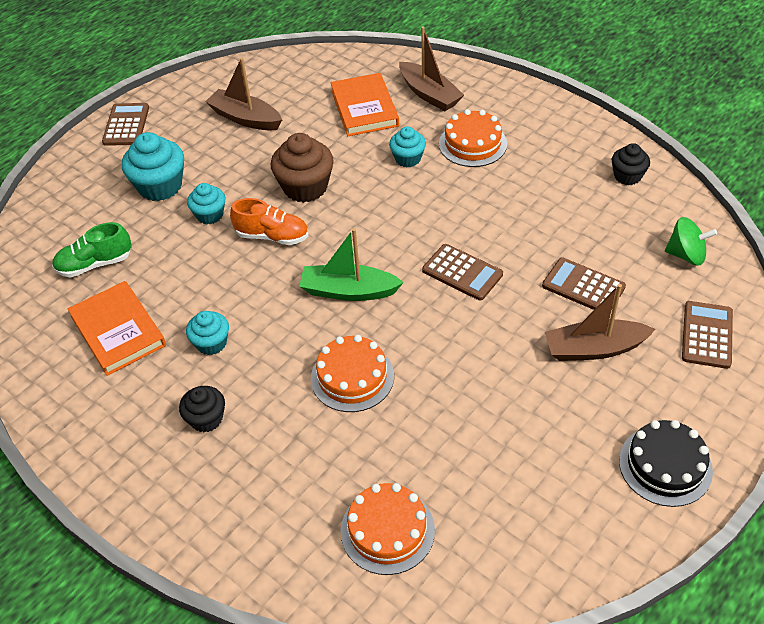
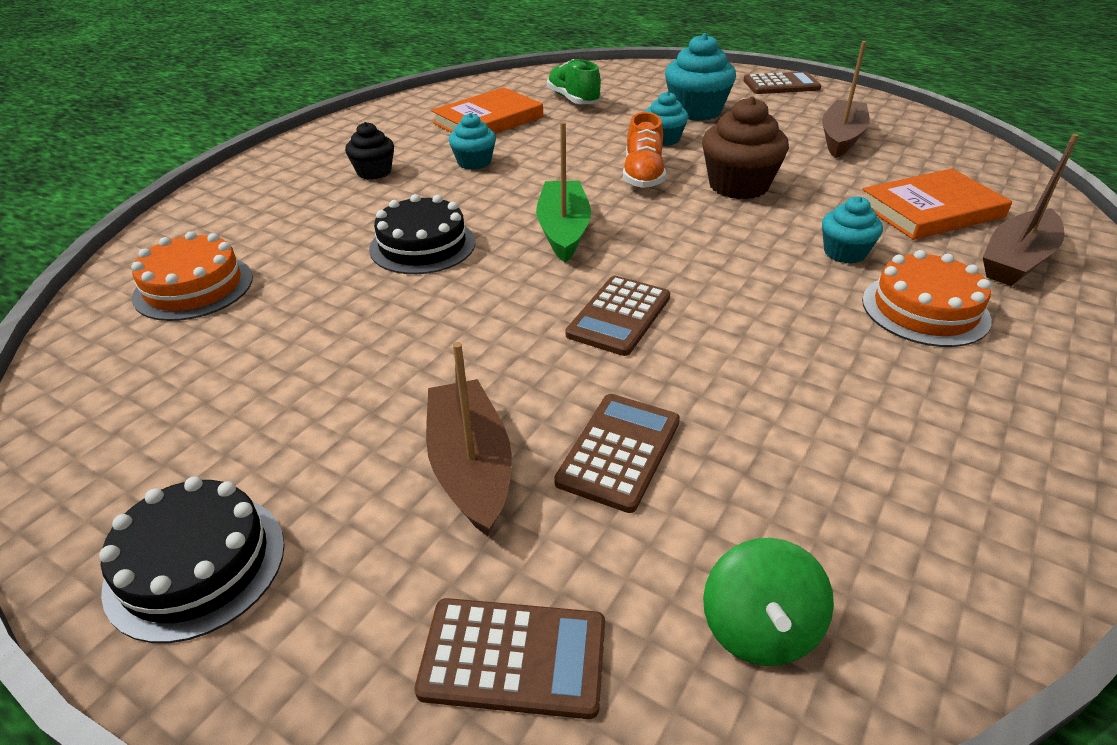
camera: 80 degrees right, 10 degrees down
(352, 377) = (422, 245): orange cake -> black cake
(627, 176) = (976, 522): black cupcake -> none

